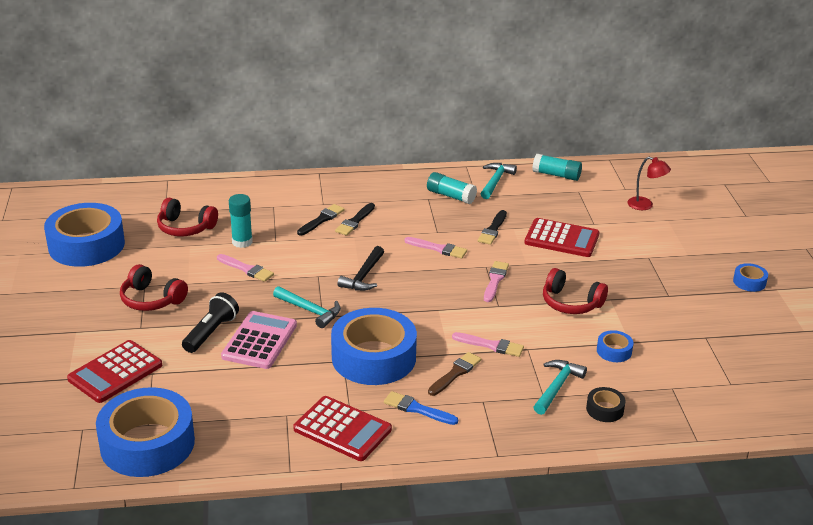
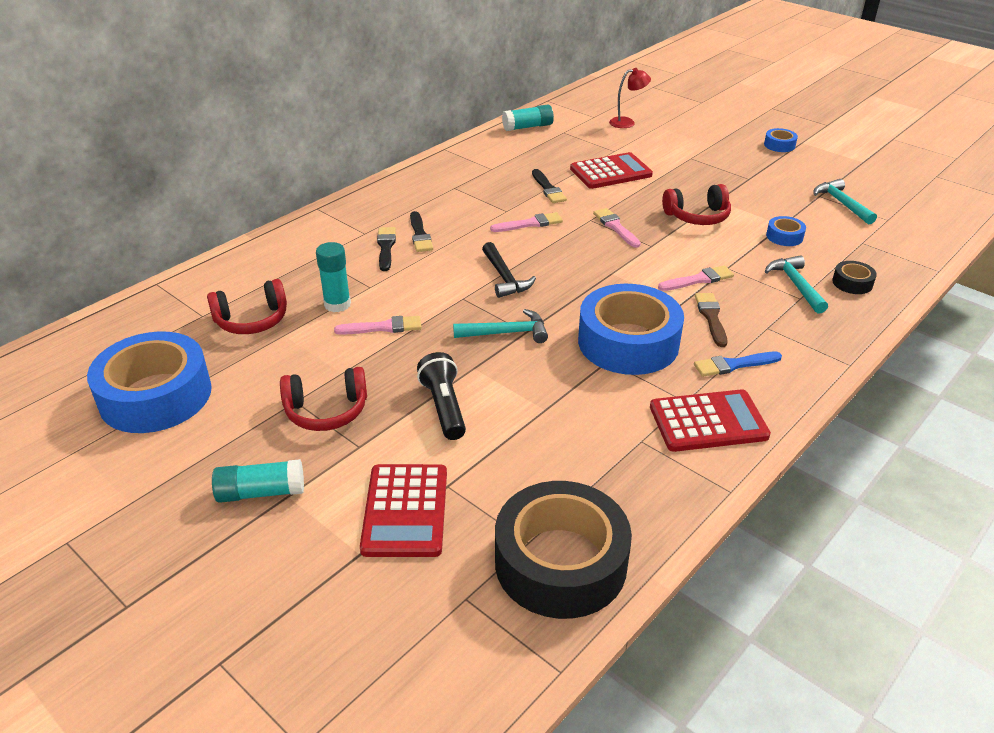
camera: 40 degrees left, 5 degrees up
(147, 443) = (560, 562): blue tape -> black tape
(259, 341) = (504, 387): pink calculator -> none
(451, 196) = (470, 177): turquoise glue stick -> turquoise glue stick (261, 492)
(495, 181) = (488, 151): turquoise hammer -> turquoise hammer (841, 204)

